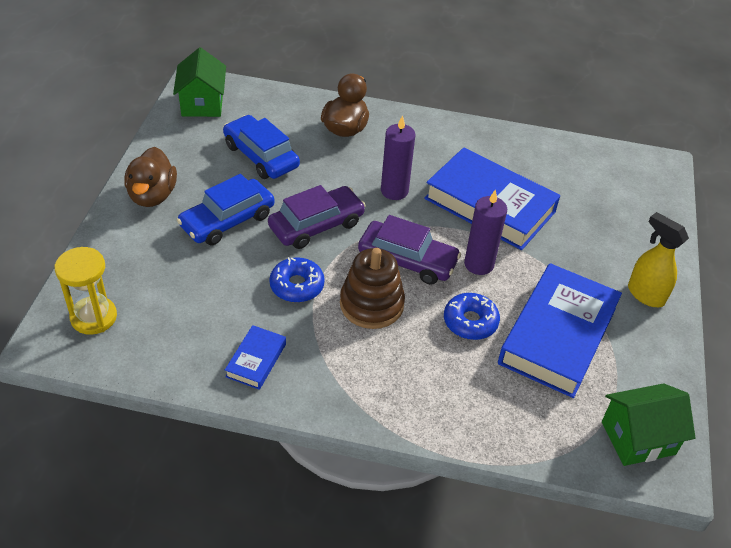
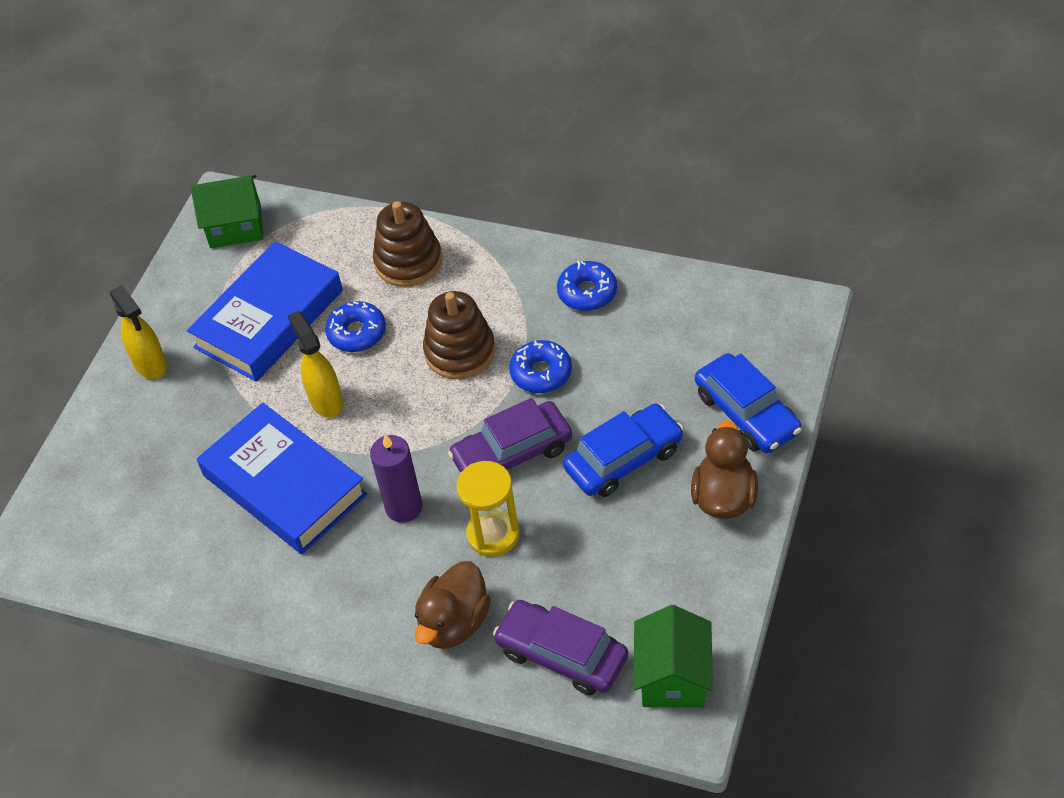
camera: 165 degrees left, 5 degrees up
(93, 317) = (762, 335): yellow hourglass -> yellow hourglass (493, 534)
(256, 360) = (587, 292): blue book -> blue donut
(261, 156) = (581, 567): blue car -> blue car (746, 413)
(407, 260) = (409, 405): purple car -> purple car (562, 654)
(440, 394) = (408, 261): none -> brown stacking toy
(479, 264) = (326, 401): purple candle -> yellow spray bottle

